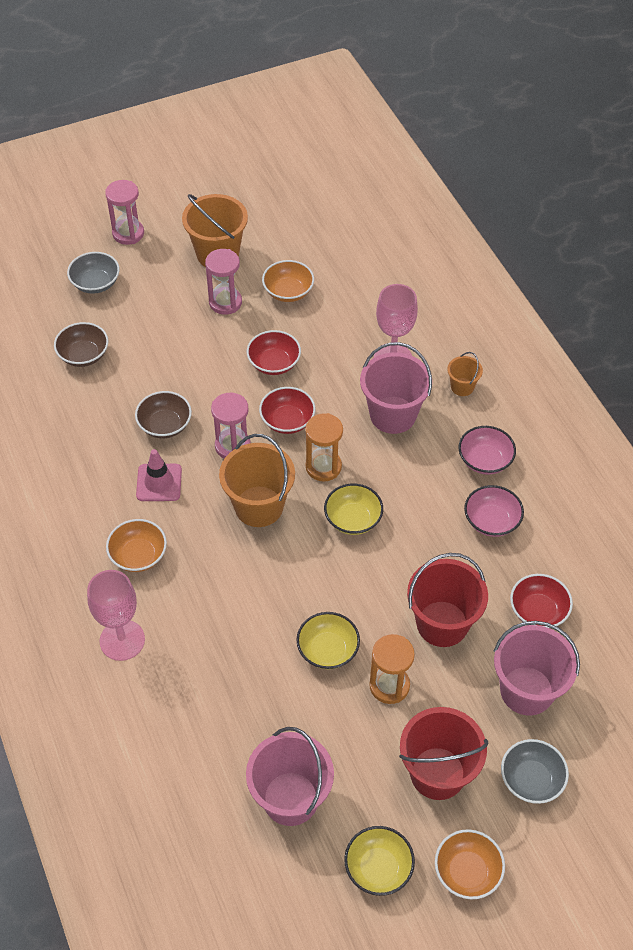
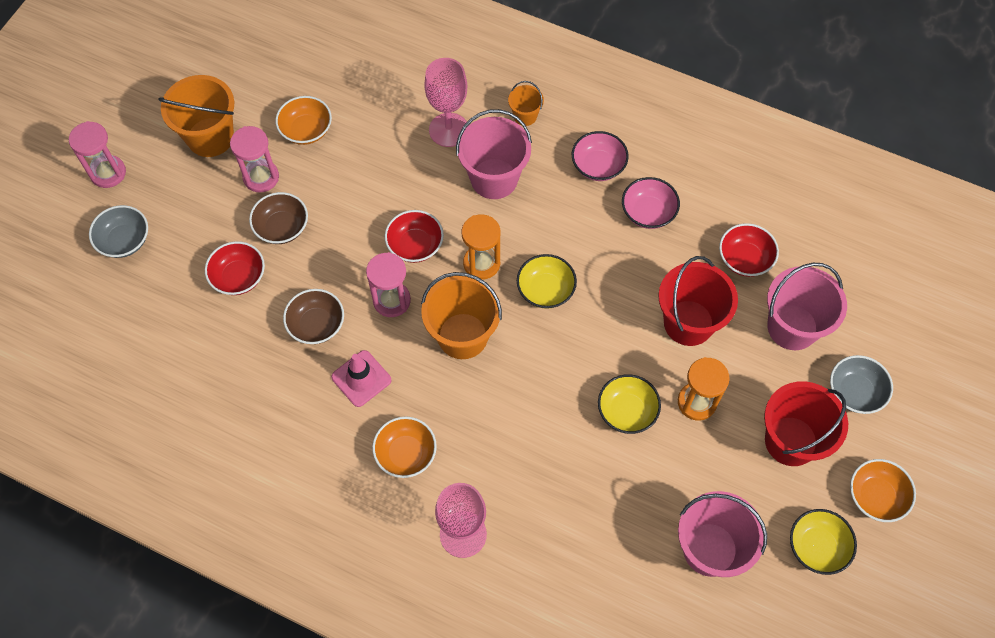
camera: 40 degrees left, 10 degrees up
(83, 355) = (181, 314): brown bowl -> brown bowl (282, 227)
(274, 363) = (356, 203): red bowl -> red bowl (239, 277)

